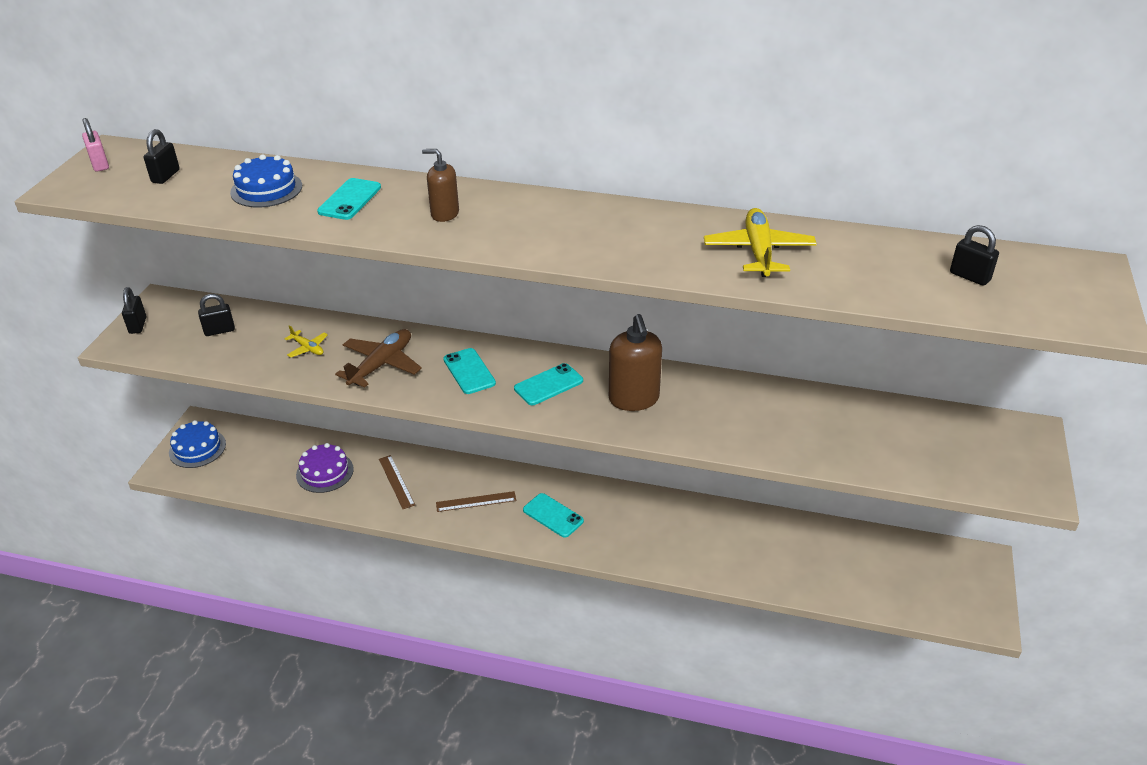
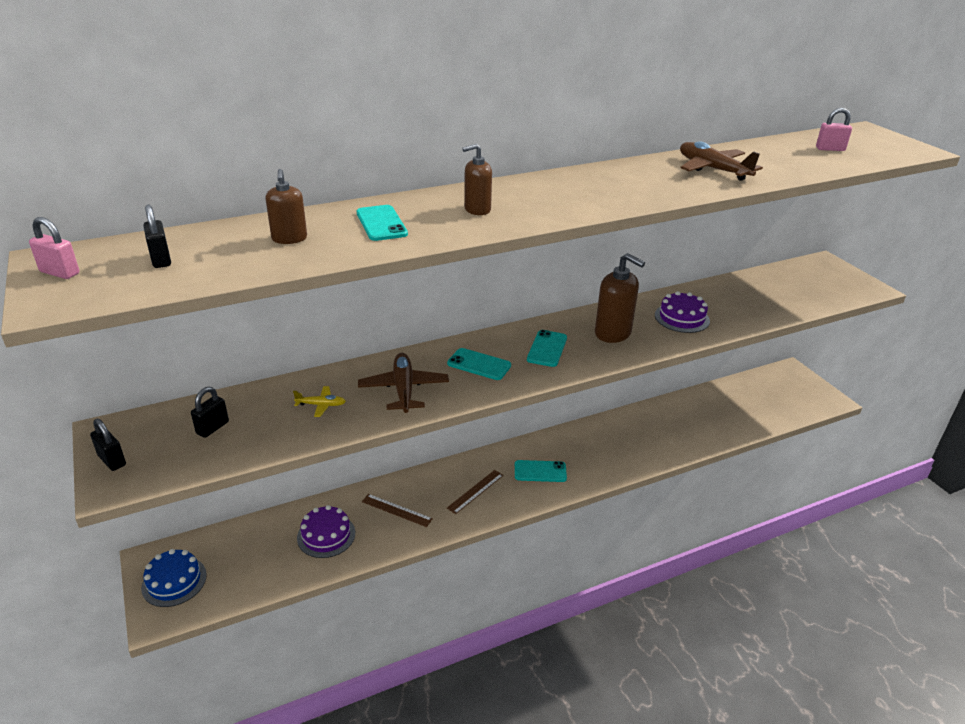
camera: 40 degrees left, 5 degrees down
(266, 189) = (289, 239): blue cake -> brown soap dispenser
(732, 416) = (682, 318): none -> purple cake
(758, 251) = (712, 169): yellow plane -> brown plane
(969, 276) = (830, 149): black padlock -> pink padlock

